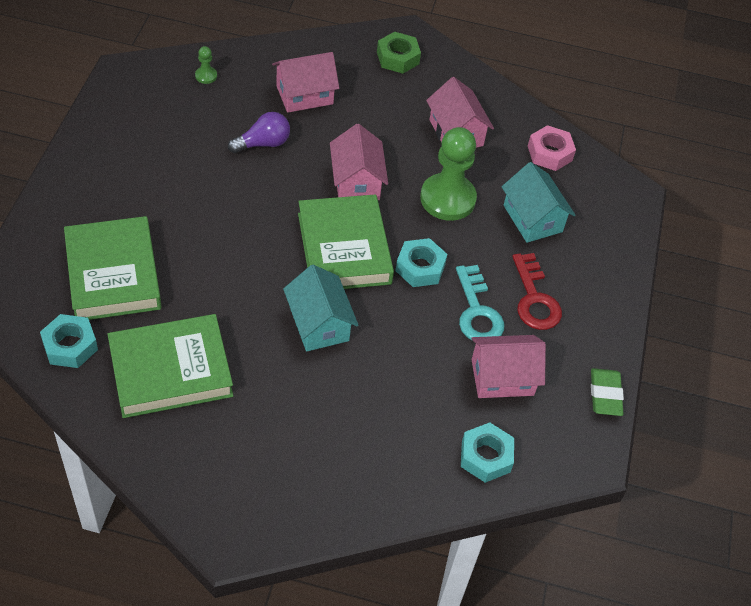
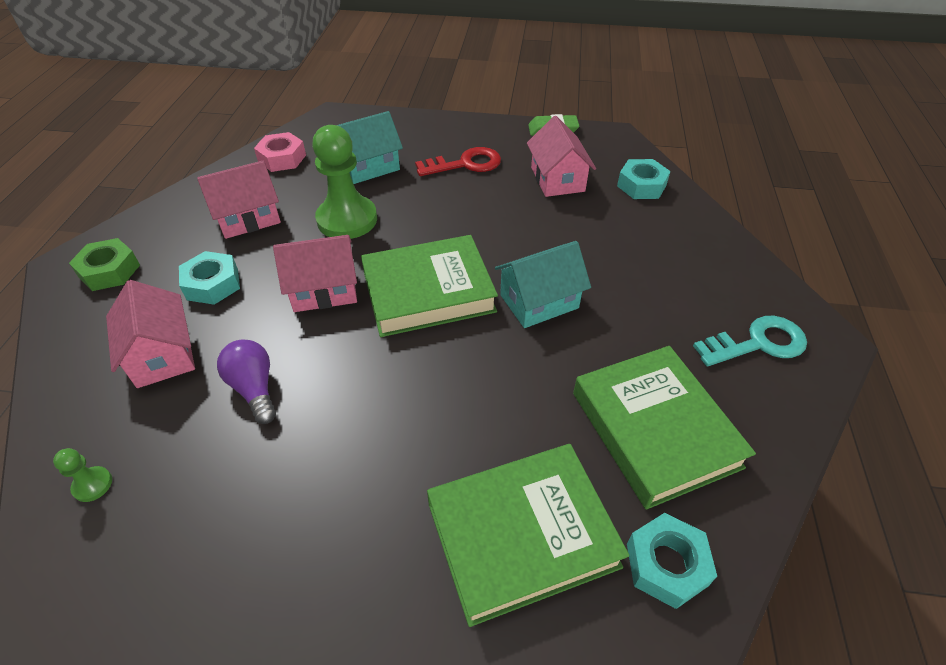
camera: 90 degrees left, 5 degrees down
(420, 267) = (444, 233): turquoise nut -> turquoise nut (212, 284)
(477, 311) = (489, 195): turquoise key -> turquoise key (757, 343)

